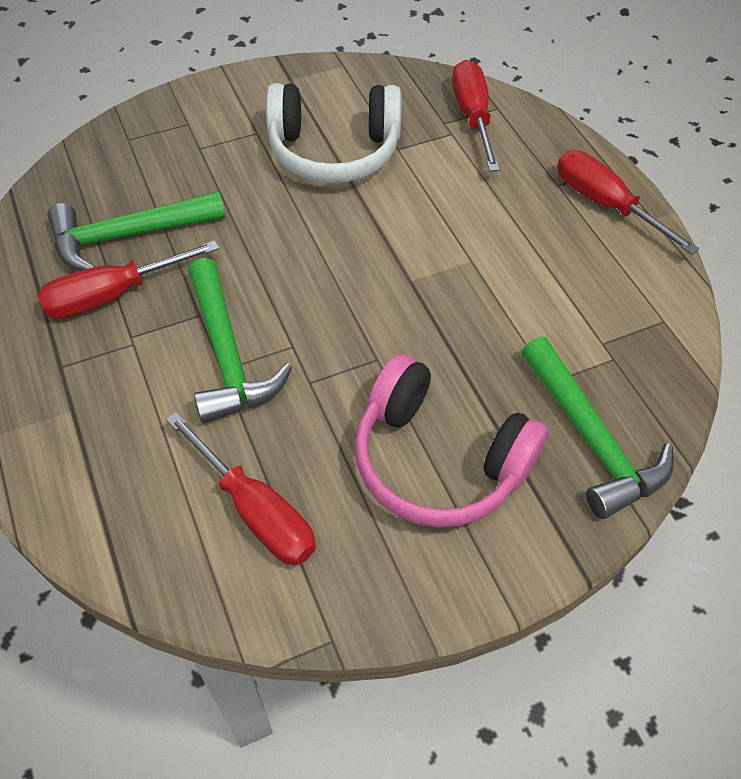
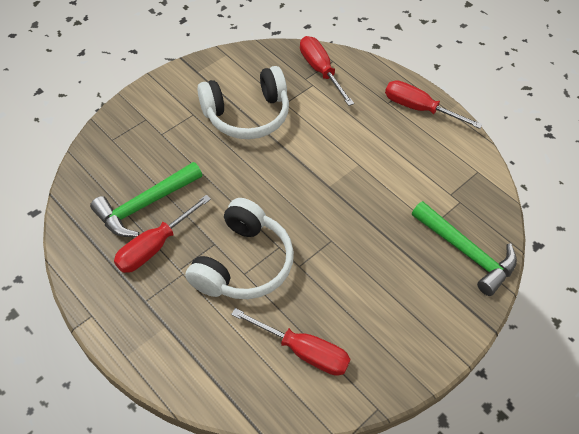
camera: 20 degrees left, 0 degrees up
(227, 354) = (243, 263): green hammer -> white headphones
(438, 460) = (391, 290): pink headphones -> none

